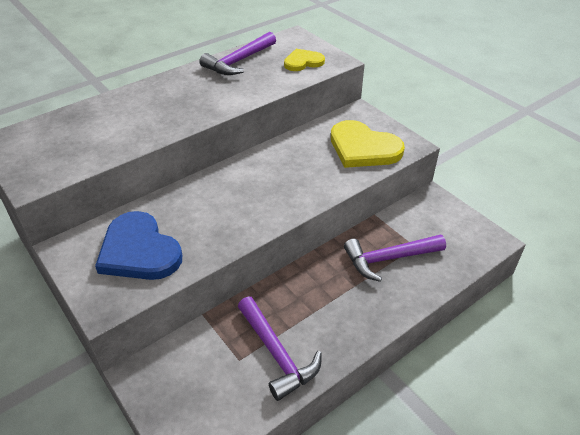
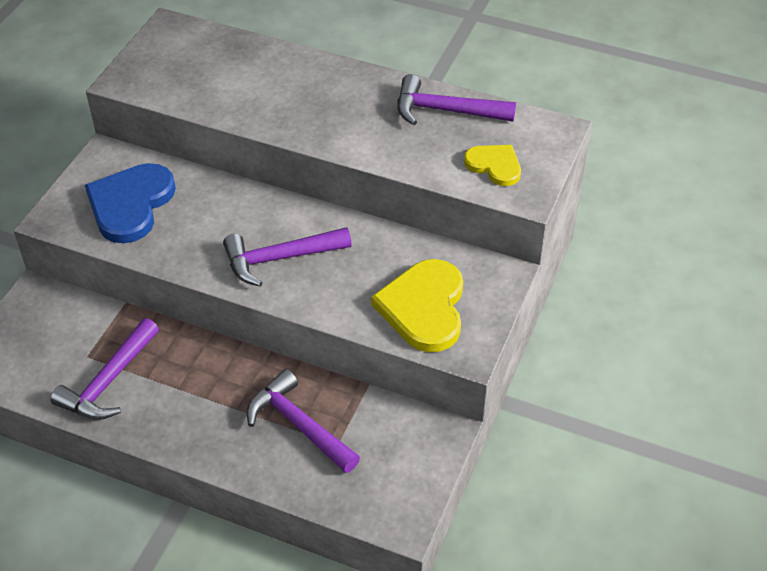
camera: 60 degrees right, 5 degrees up
(269, 192) = (279, 259): none -> purple hammer

